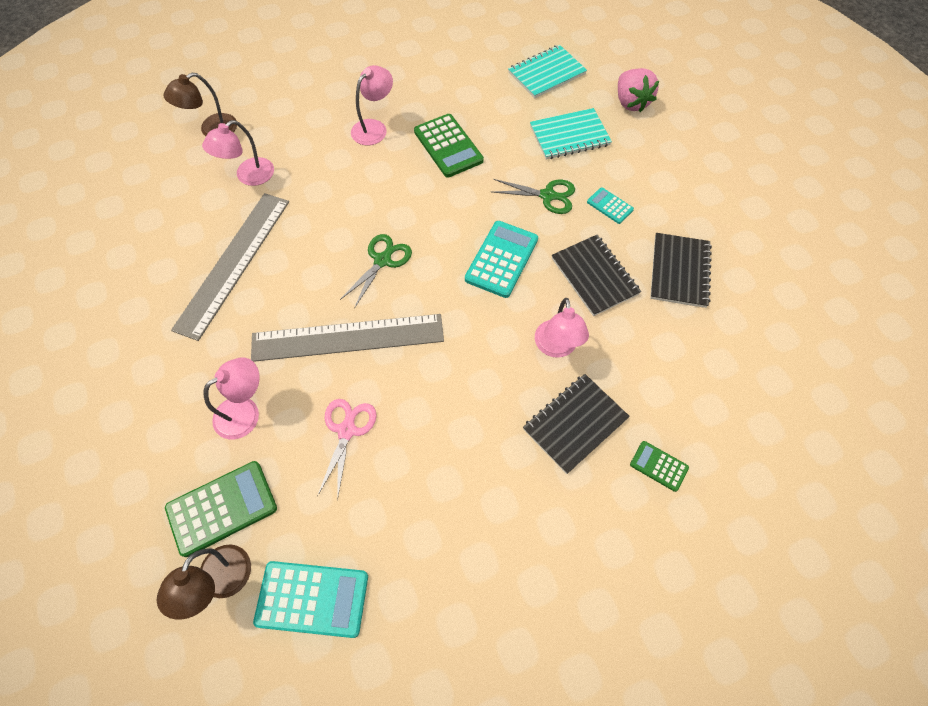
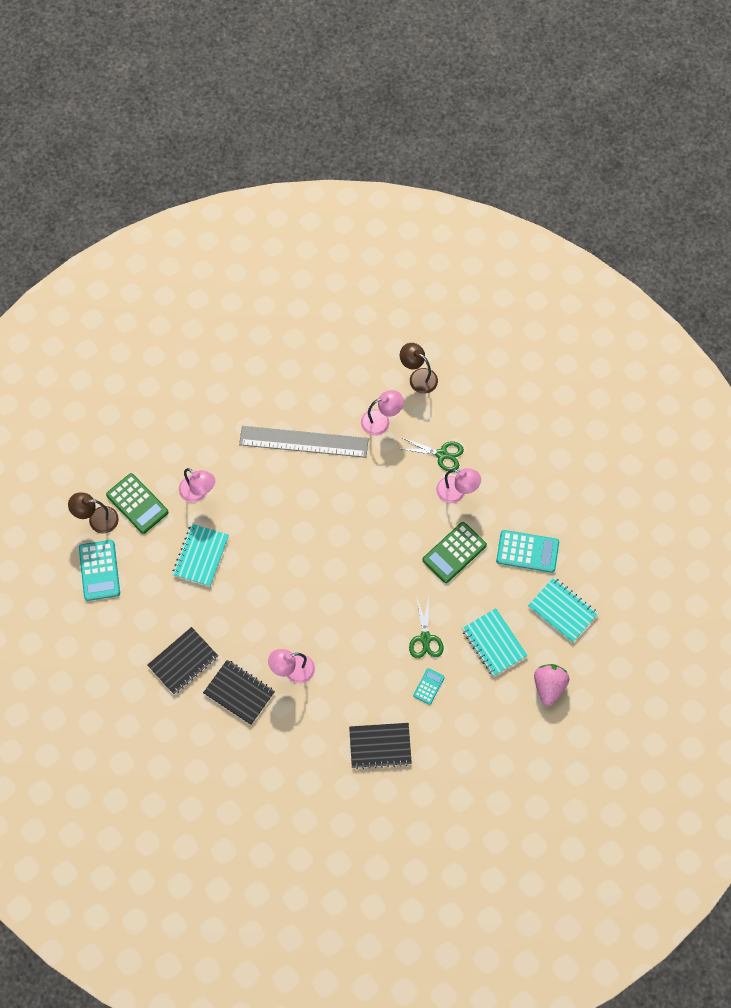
camera: 75 degrees right, 5 degrees up
(248, 176) = (381, 421): pink lamp -> pink lamp turned 135 degrees clockwise
(346, 430) = (200, 556): pink scissors -> turquoise notebook
(348, 337) = (265, 535): grey ruler -> none
(382, 260) = (332, 537): green scissors -> green scissors (442, 454)
(501, 259) = (356, 618): turquoise calculator -> turquoise calculator (527, 551)
(594, 276) = (359, 686): black notebook -> black notebook (183, 661)
(631, 102) = (549, 686): pink strawberry -> pink strawberry turned 135 degrees clockwise
(658, 466) = (223, 749): green calculator -> none

